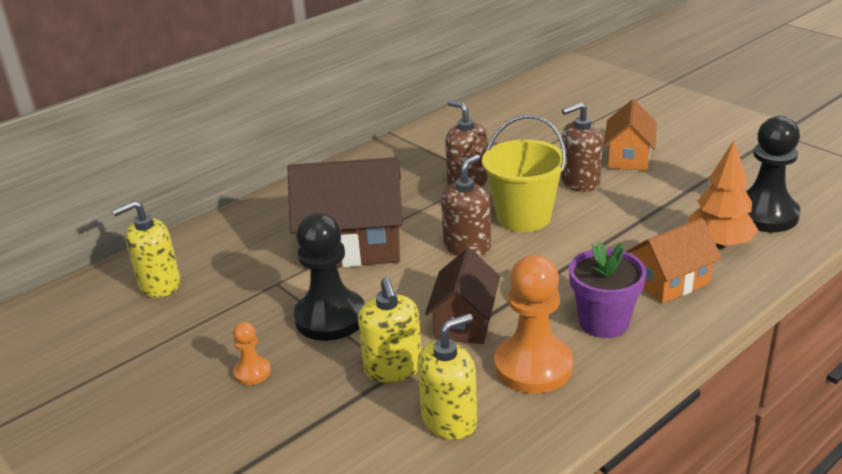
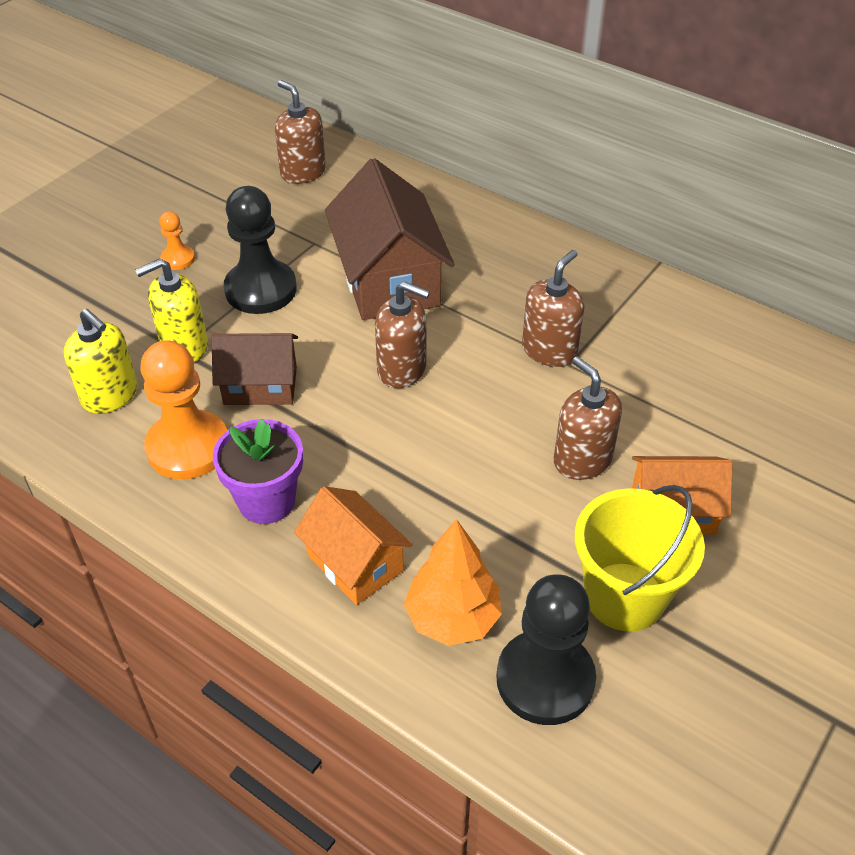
camera: 75 degrees right, 15 degrees up
(159, 285) = (303, 172): yellow soap dispenser -> brown soap dispenser
(523, 217) = (478, 411): yellow bucket -> yellow bucket (624, 596)

